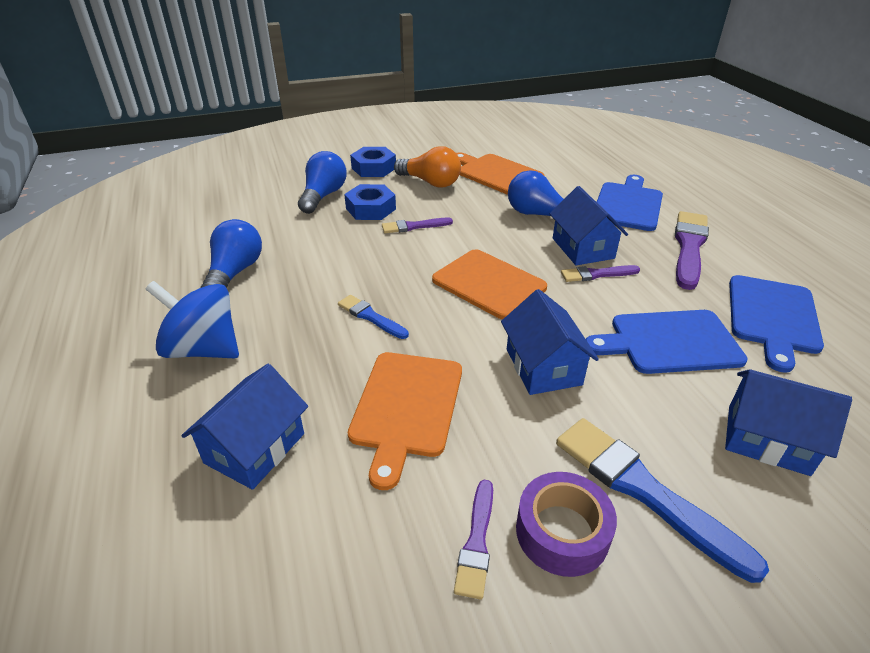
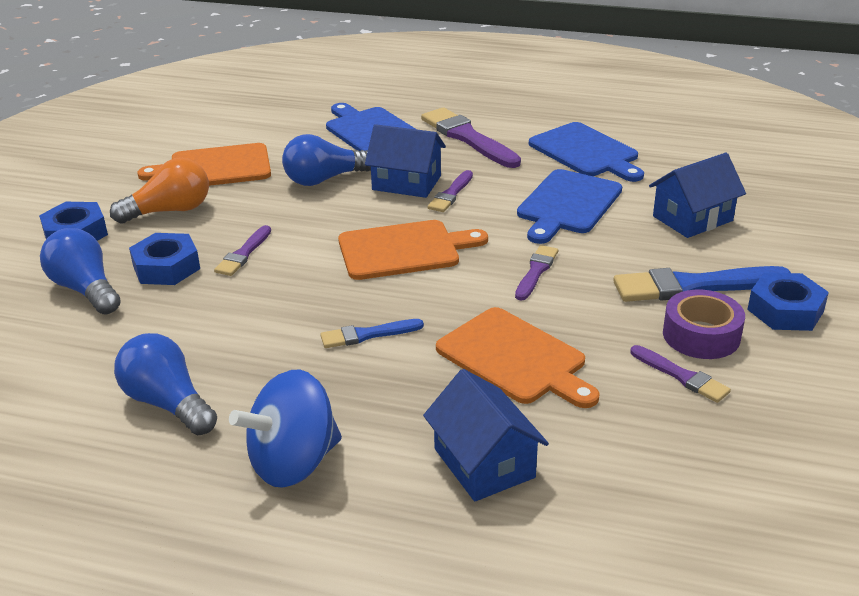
camera: 55 degrees left, 5 degrees down
(543, 367) = (536, 271): blue house -> purple brush
(691, 600) = (785, 310): none -> blue nut

